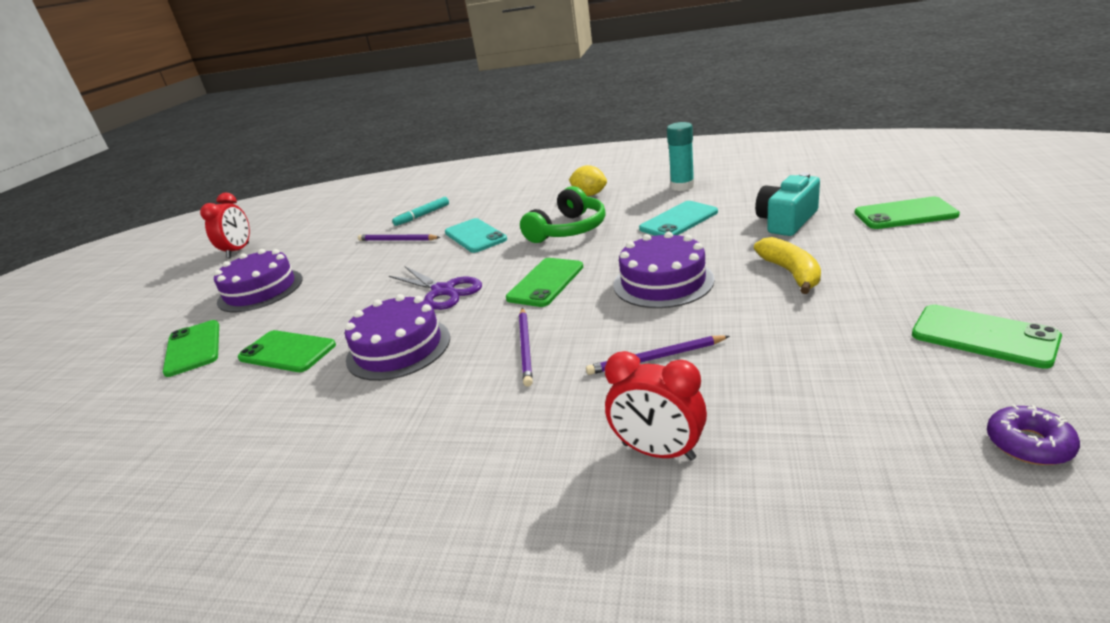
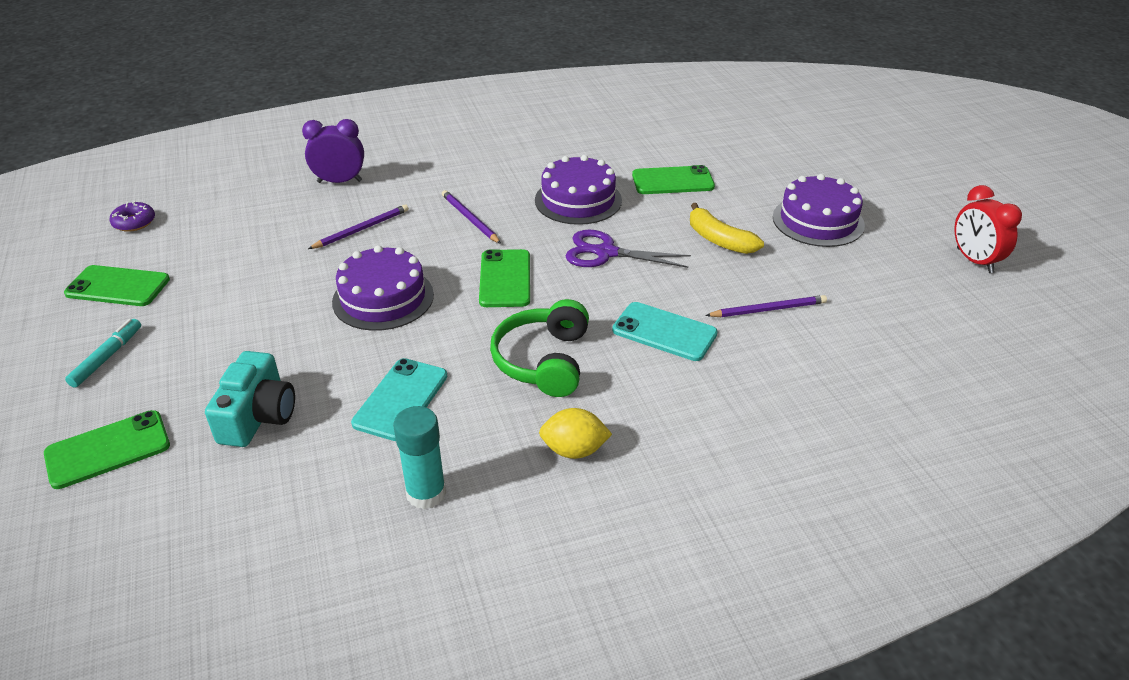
camera: 145 degrees right, 10 degrees up
(193, 348) = (766, 168): green phone -> none
(422, 215) = (806, 362): turquoise marker -> turquoise marker (107, 357)
(658, 451) = (339, 181): red clock -> purple clock
(791, 273) = (257, 328): yellow banana -> yellow banana (719, 240)

